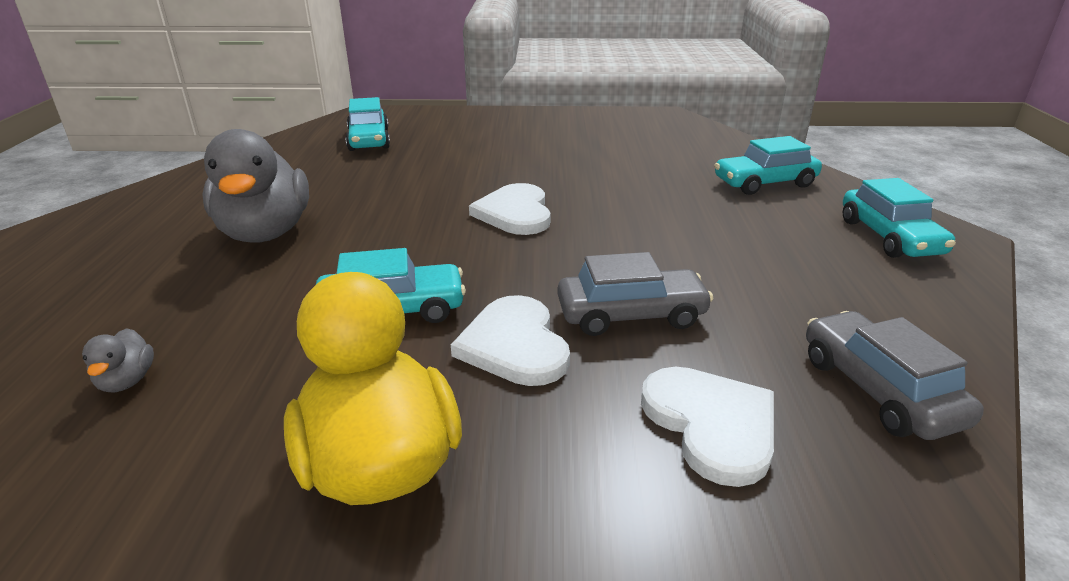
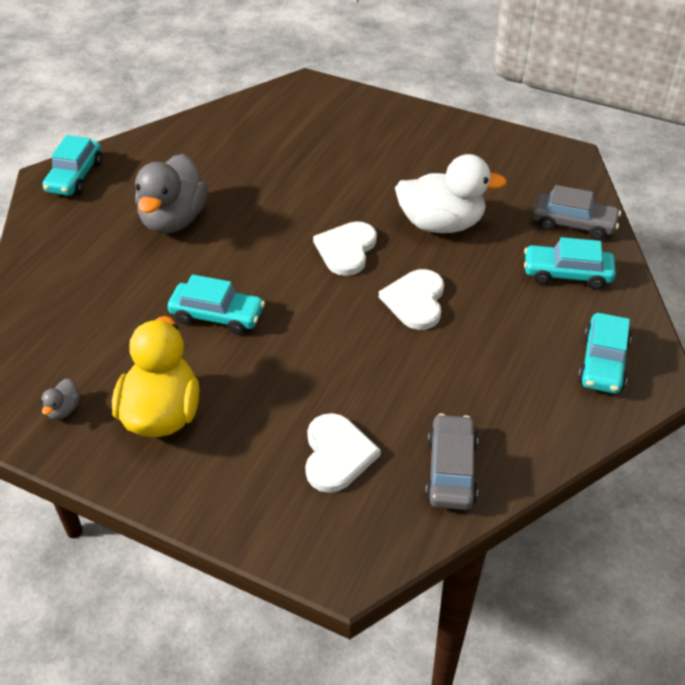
camera: 25 degrees right, 15 degrees up
(127, 381) = (65, 320): grey duck -> grey duck (63, 410)
(369, 140) = (290, 126): turquoise car -> turquoise car (75, 177)
(514, 345) = (270, 366): white heart -> white heart (415, 301)
(600, 174) = (441, 224): none -> white duck
(631, 315) = (354, 367): grey car -> grey car (573, 224)

